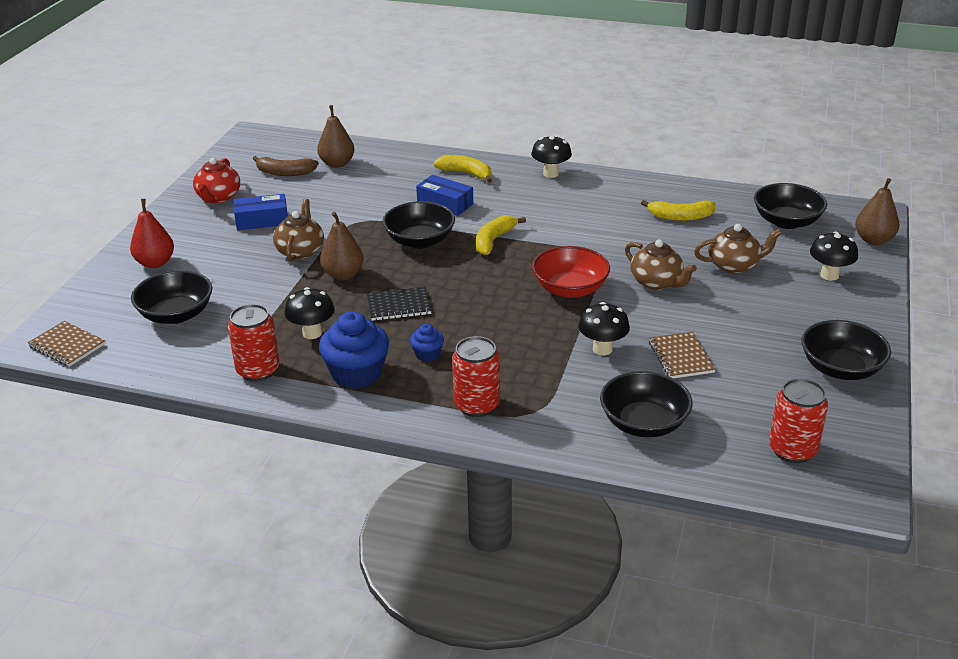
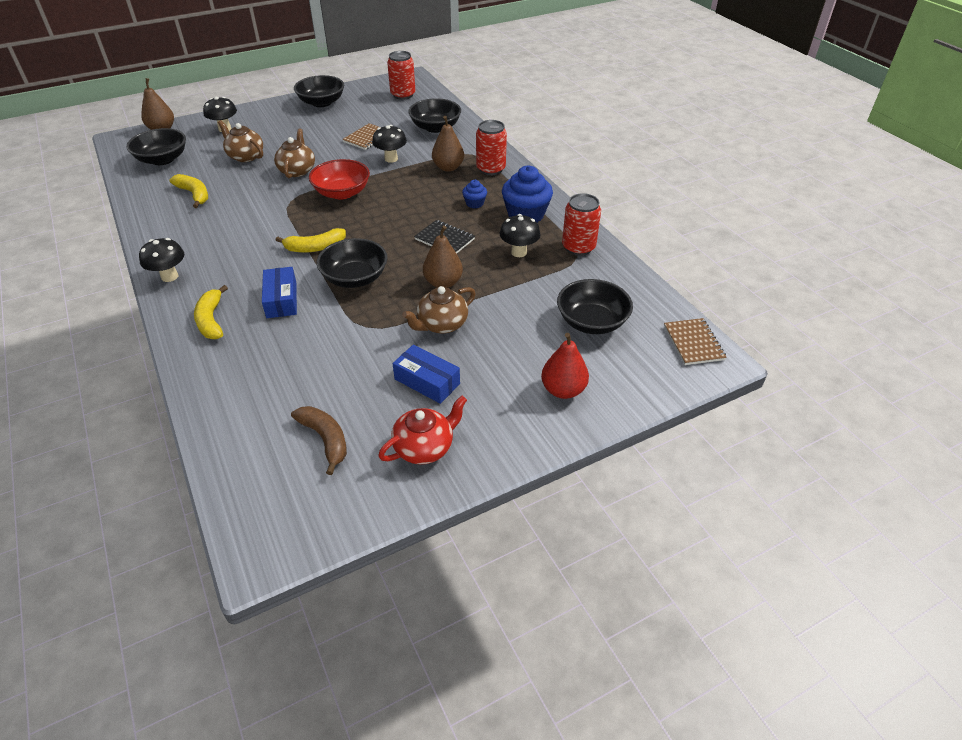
camera: 135 degrees left, 10 degrees up
(337, 164) = (268, 415): brown pear -> brown pear (448, 168)

